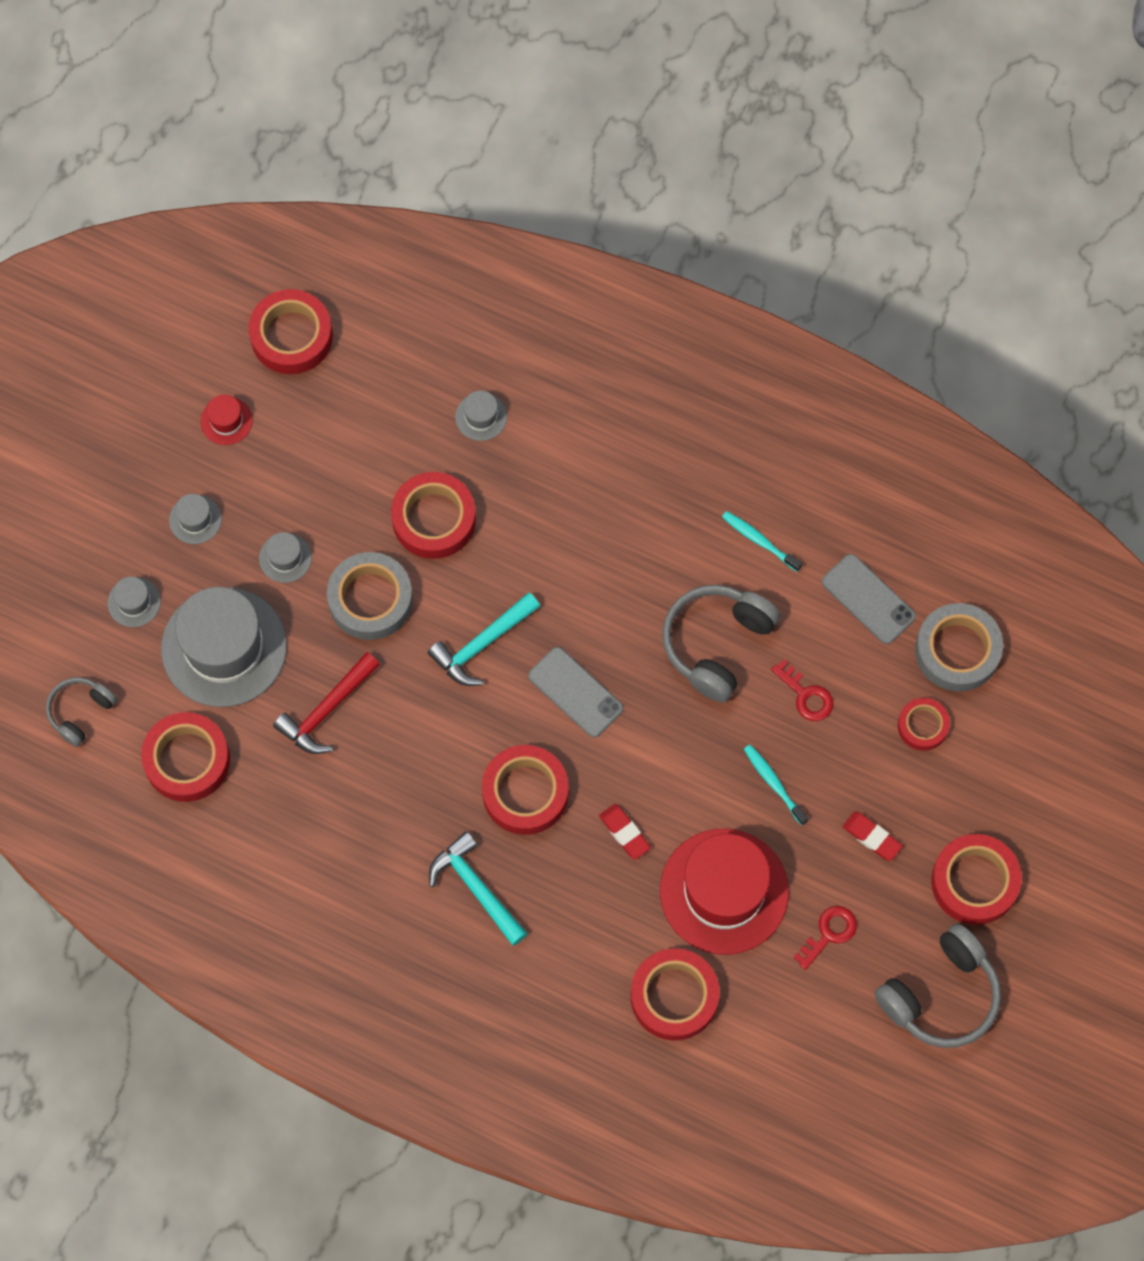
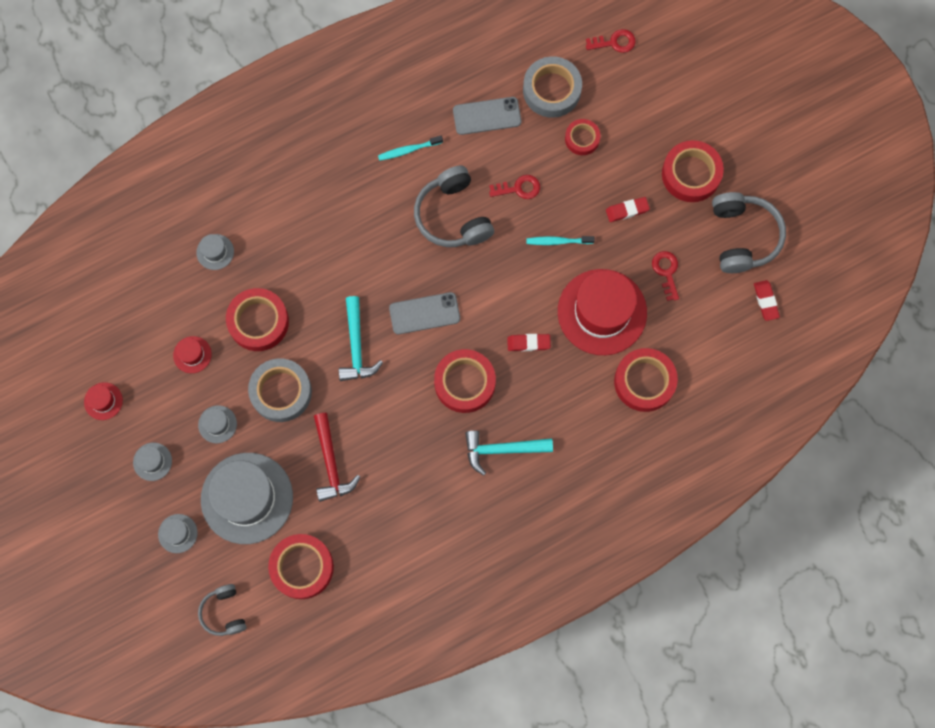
camera: 55 degrees left, 5 degrees up
(291, 336) = (79, 326): red tape -> none
(345, 476) = (192, 354): none -> red hat
(879, 1075) = (765, 301): none -> red eraser
(1075, 682) = (614, 42): none -> red key

